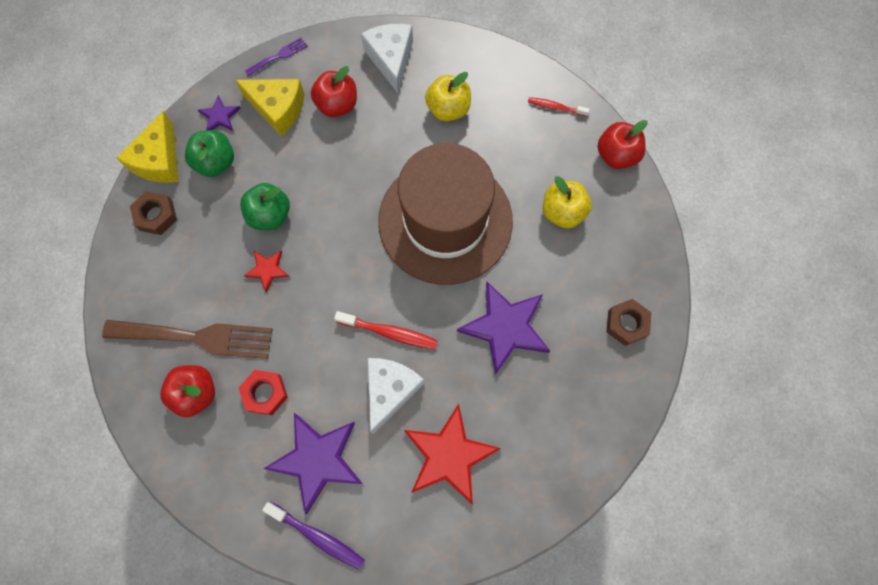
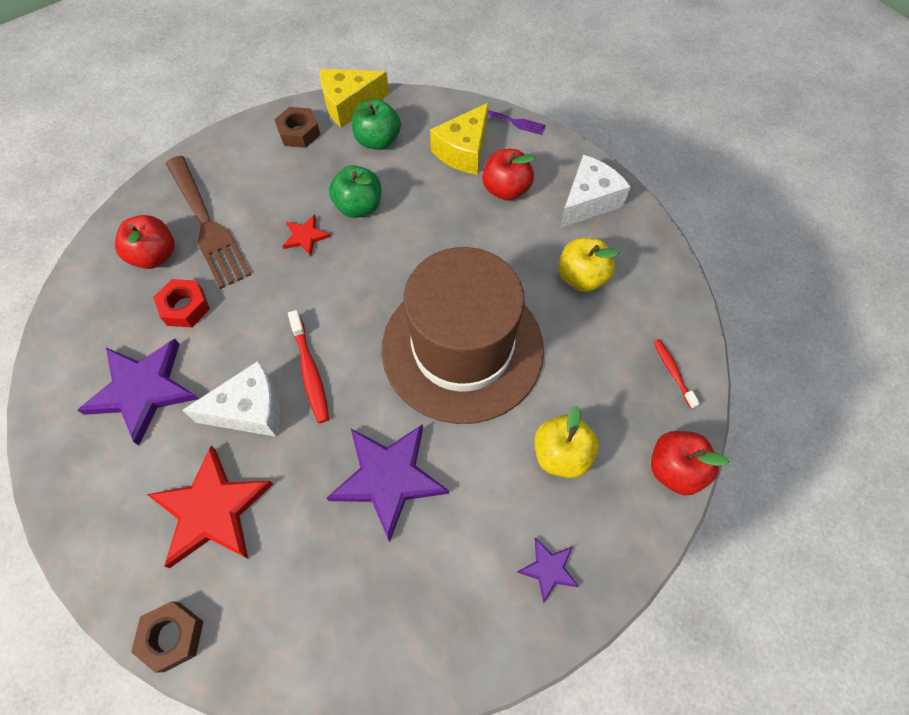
camera: 55 degrees right, 10 degrees down
(219, 116) = (422, 118): purple star -> purple star (548, 569)
(277, 109) = (464, 151): yellow cheese -> yellow cheese turned 45 degrees clockwise
(317, 536) = (64, 438): purple toothbrush -> none
(626, 324) = (482, 611): brown nut -> brown nut (172, 636)

